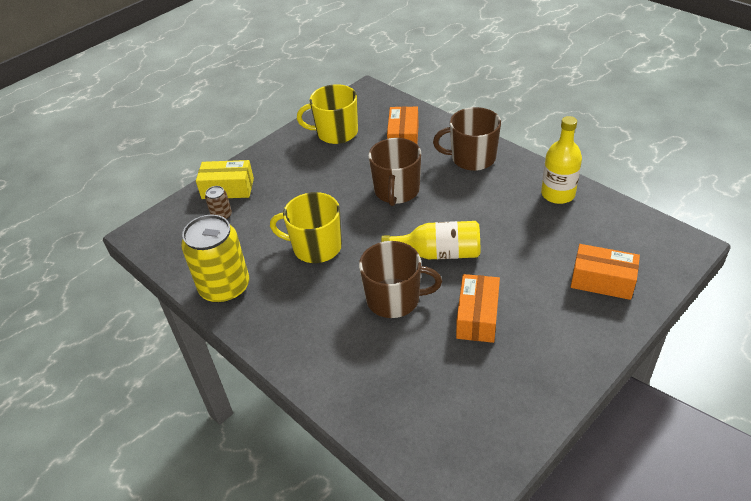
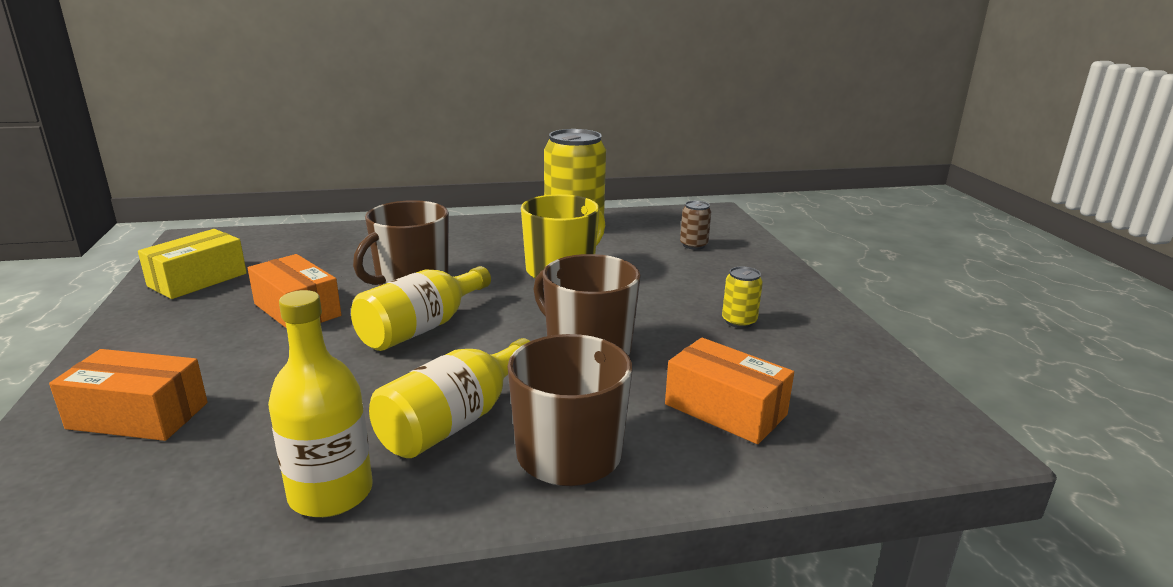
camera: 120 degrees right, 20 degrees down
(228, 188) = (746, 258): yellow box -> yellow box (197, 280)
(320, 161) = (739, 321): none -> yellow can
(336, 133) = (813, 357): yellow mug -> none
(490, 193) = (455, 421): none -> yellow bottle
(602, 281) = (138, 415): orange box -> orange box turned 45 degrees clockwise

